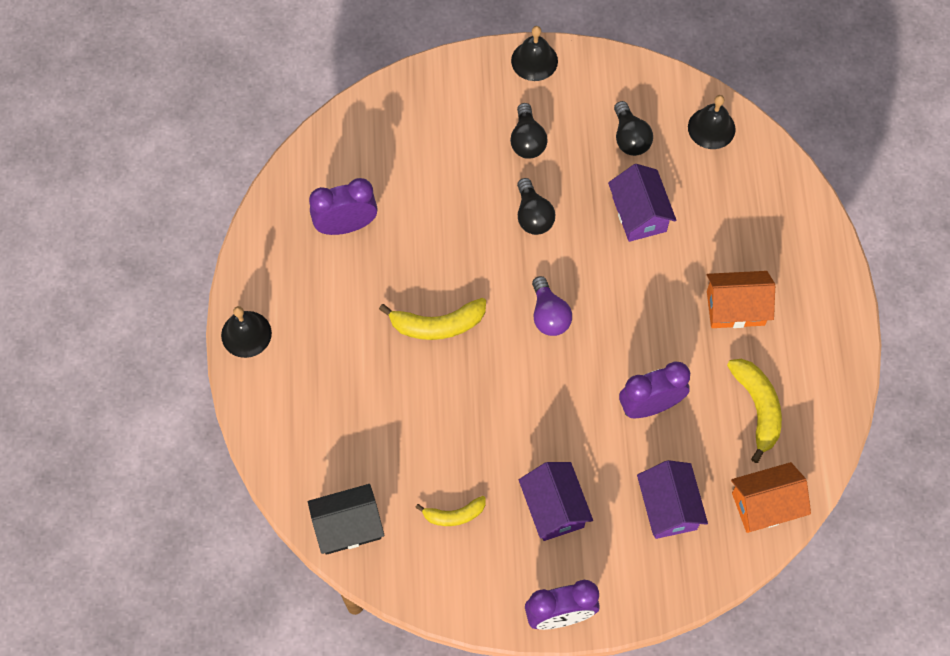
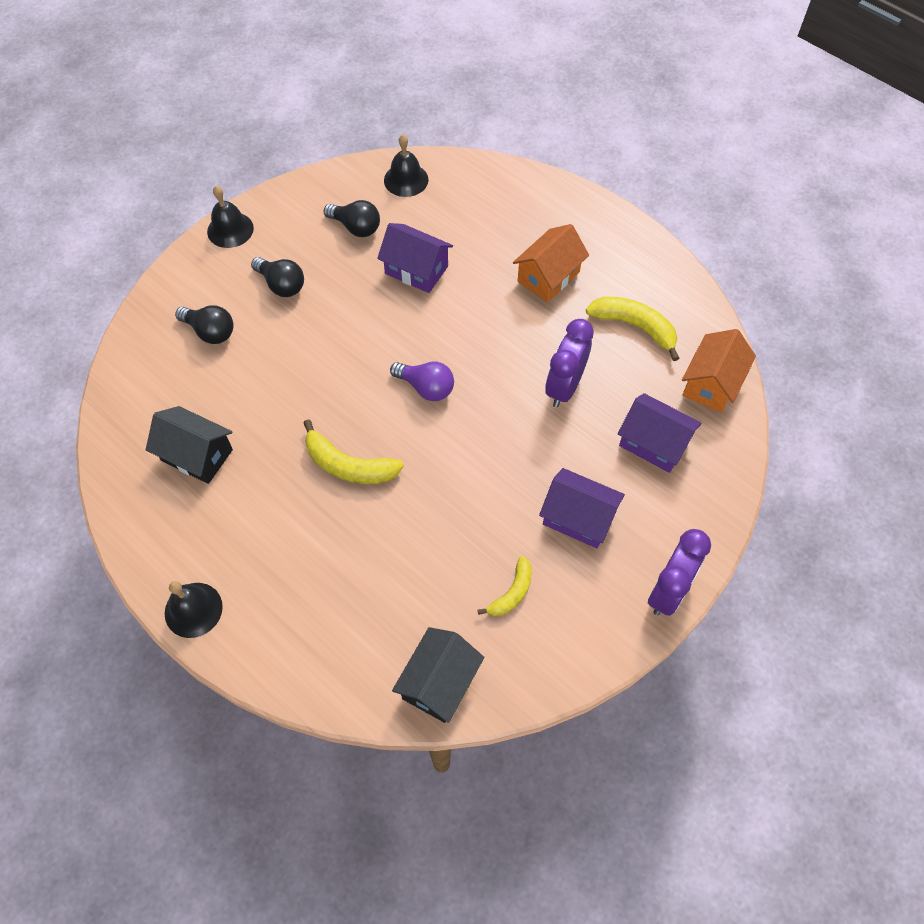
camera: 45 degrees left, 5 degrees down
(346, 225) = (197, 455): purple clock -> black house
(437, 325) = (349, 465): yellow banana -> yellow banana turned 75 degrees clockwise
(533, 216) = (340, 331): black light bulb -> black light bulb (210, 332)

